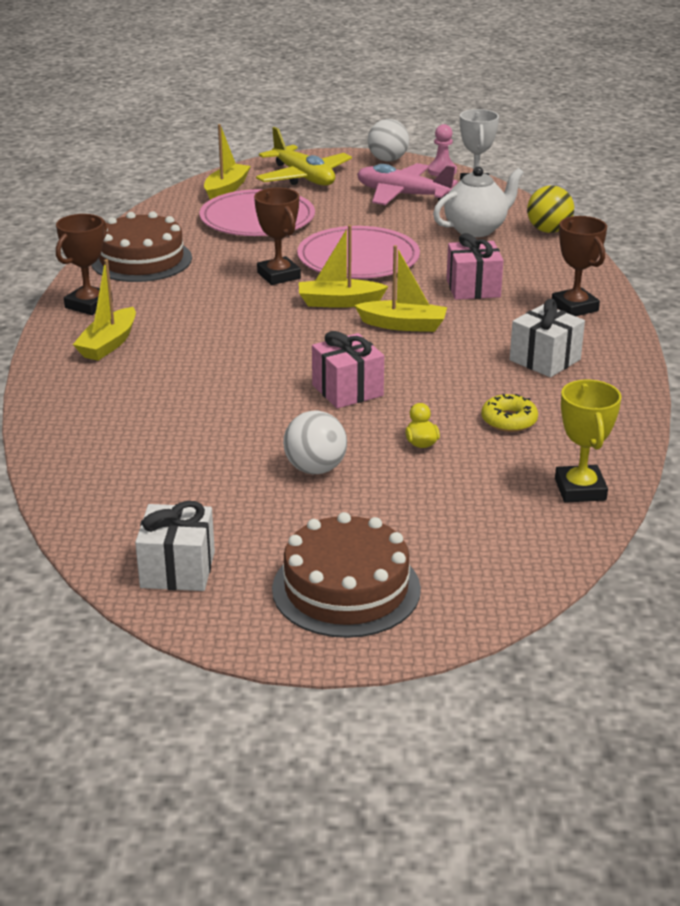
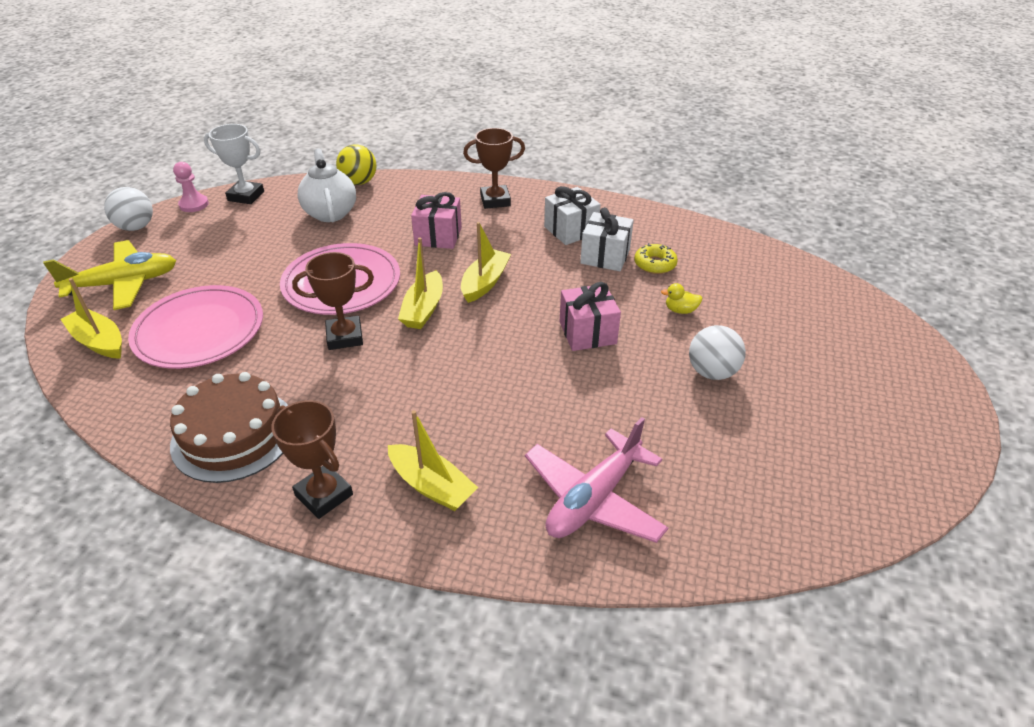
camera: 75 degrees left, 10 degrees up
(177, 569) = (866, 479): white gift -> white gift (605, 256)
(346, 589) = (881, 384): brown cake -> none
(403, 195) = (226, 234): pink plane -> pink plane (593, 499)
(580, 489) = (751, 256): yellow trophy -> none

